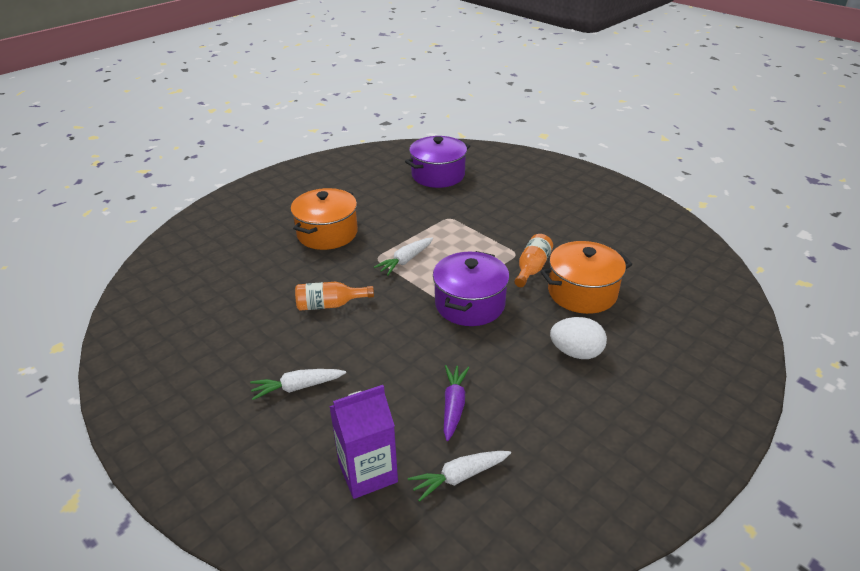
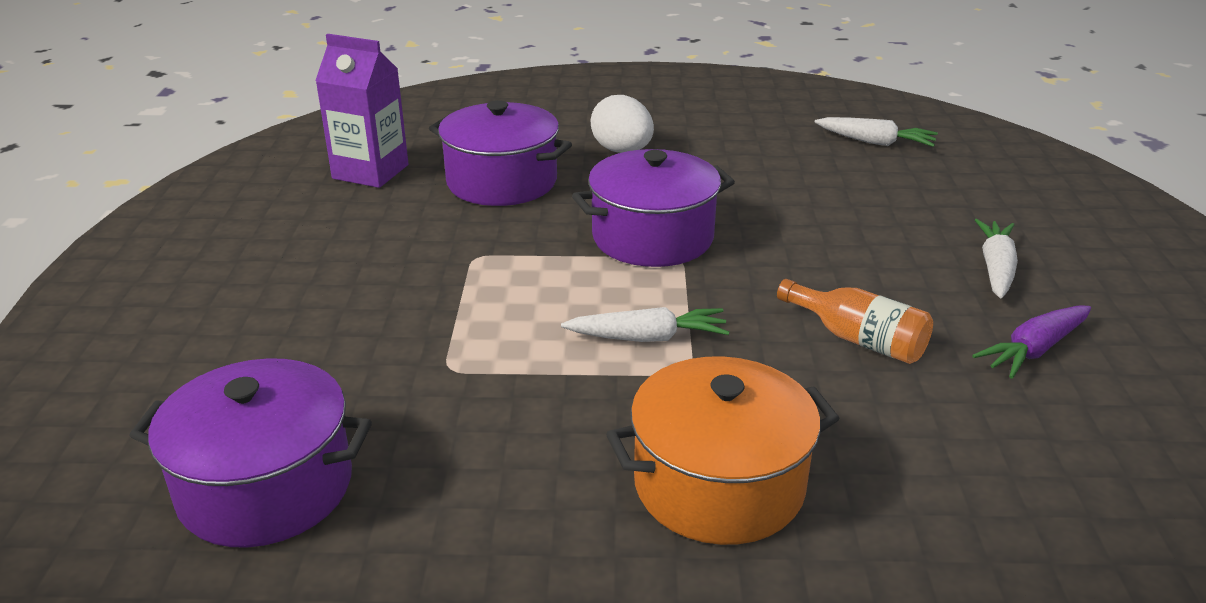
camera: 135 degrees left, 5 degrees down
(297, 387) = (996, 268): white carrot -> white carrot turned 105 degrees counterclockwise
(368, 472) = (965, 177): purple carton -> purple carton (370, 172)
(454, 405) = (816, 176): purple carrot -> purple carrot (1033, 350)
(532, 268) = (498, 230): orange bottle -> none
(582, 292) = (502, 182): orange pot -> purple pot

